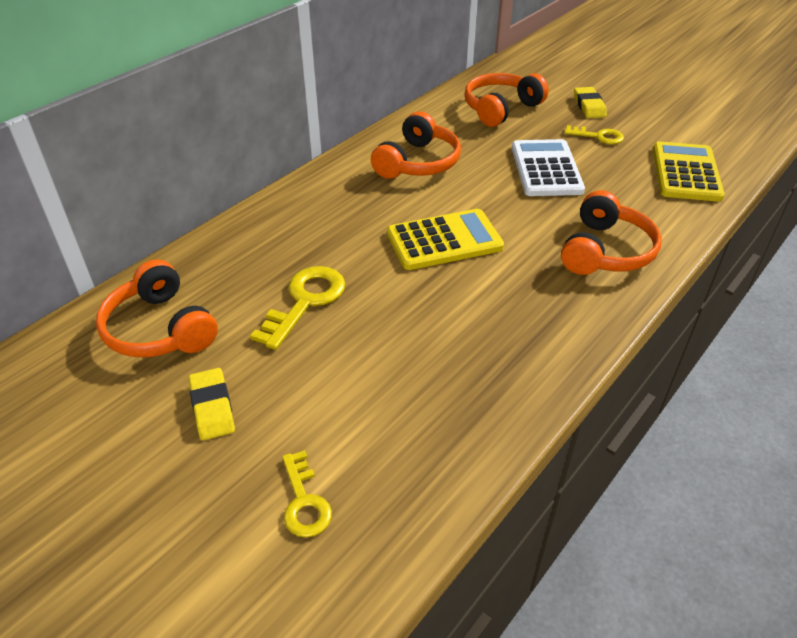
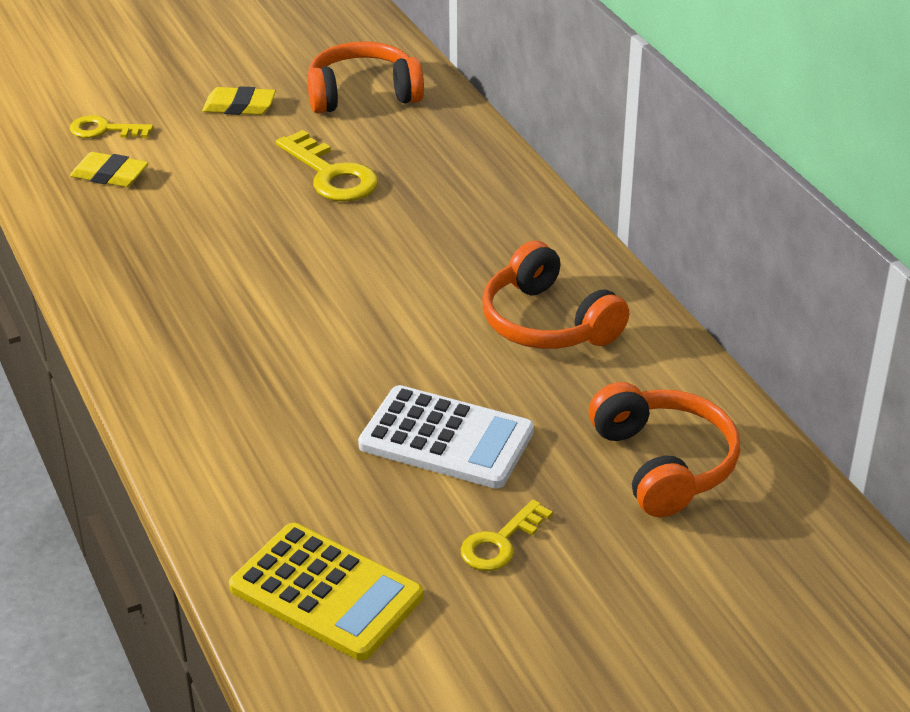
camera: 115 degrees right, 5 degrees down
(444, 240) = (356, 290): yellow calculator -> none
(589, 106) = (612, 583): yellow eraser -> yellow eraser (110, 175)
(605, 251) = (227, 411): orange headphones -> none

